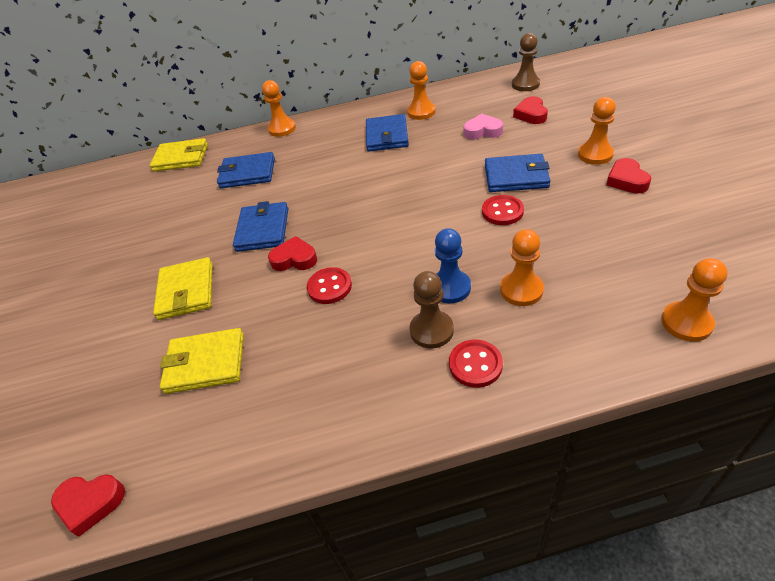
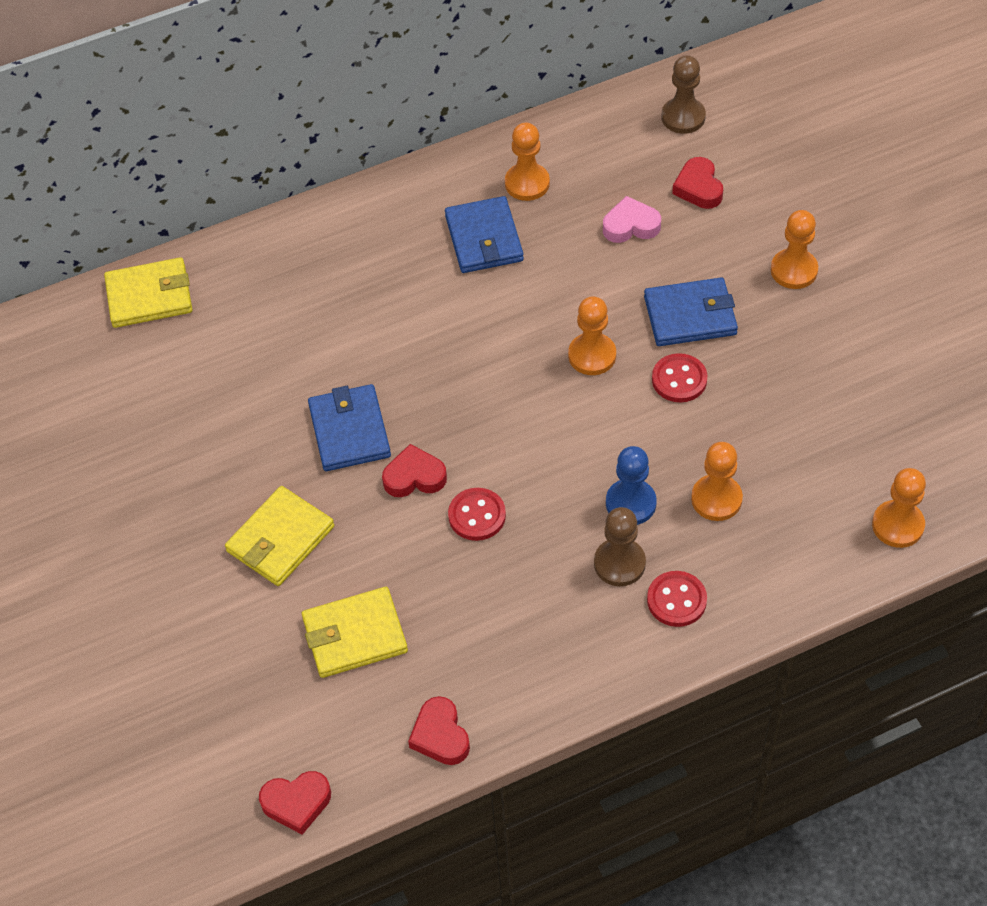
camera: 15 degrees left, 10 degrees up
(186, 291) = (280, 539): yellow wallet -> yellow wallet turned 60 degrees clockwise
(247, 173) = (281, 325): blue wallet -> none
(282, 129) = (302, 225): orange pawn -> orange pawn (592, 355)
(626, 180) = (835, 317): red heart -> red heart (440, 735)

